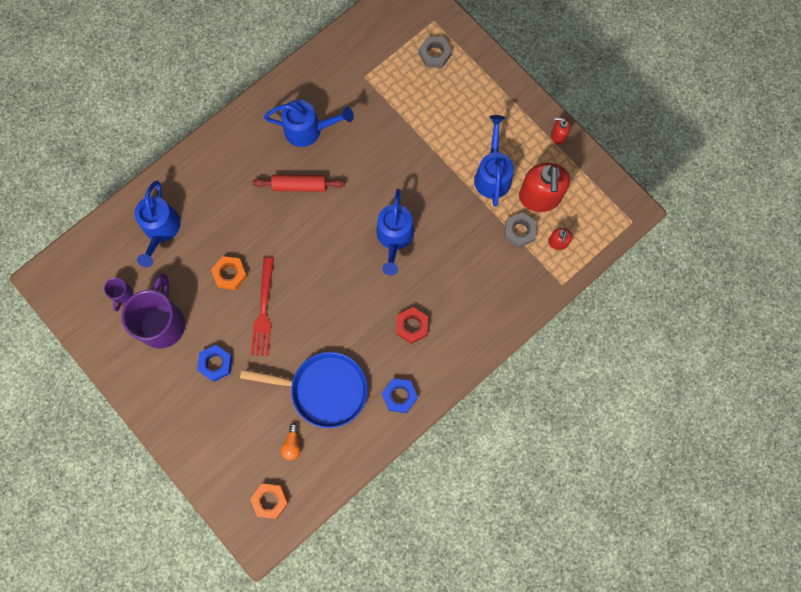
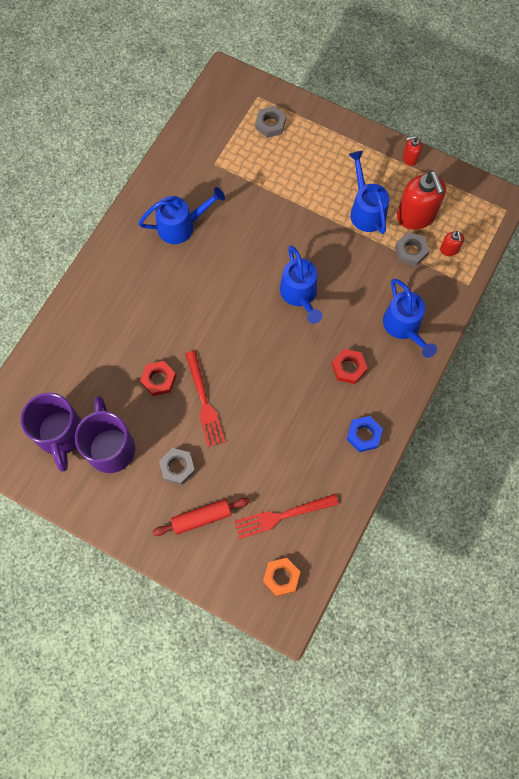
camera: 20 degrees left, 5 degrees down
(122, 294) = (61, 434): purple mug -> purple mug, size x2.23
(161, 230) = (76, 362): blue watering can -> blue watering can (404, 327)
(215, 364) = (177, 467): blue nut -> grey nut
(230, 274) = (158, 380): orange nut -> red nut
(292, 444) = (281, 516): orange light bulb -> red fork
(299, 185) = (193, 278): red rolling pin -> red rolling pin (201, 518)
(324, 390) = (290, 454): blue pan -> none

